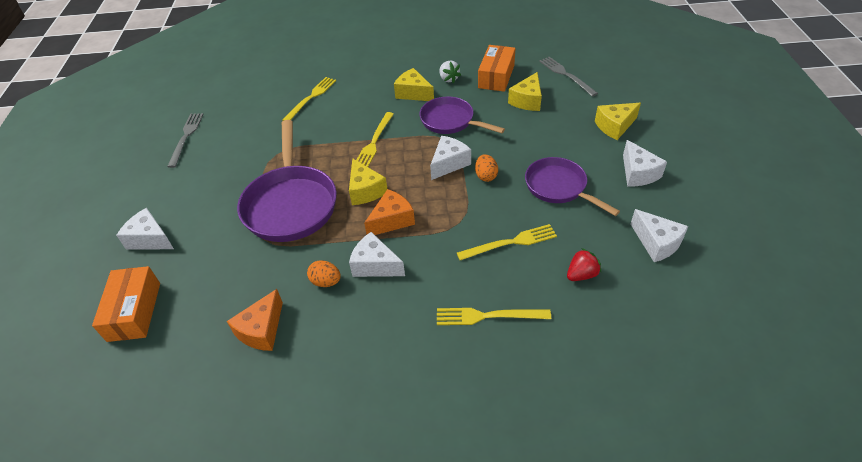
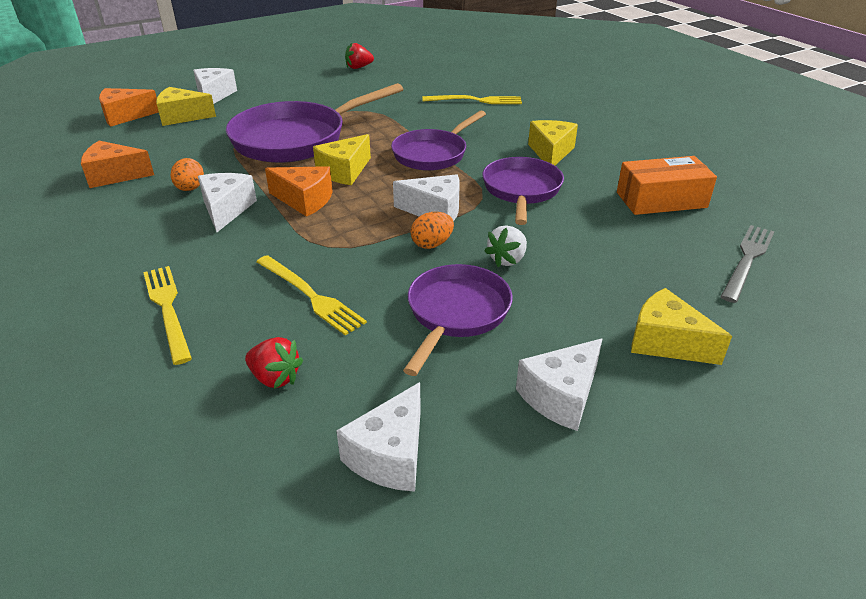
camera: 60 degrees right, 10 degrees down
(134, 311) = (125, 116): orange box -> orange cheese
(186, 137) = (358, 67): grey fork -> red strawberry
(374, 142) = (433, 154): yellow fork -> purple pan
(448, 79) = (610, 167): white strawberry -> white strawberry (507, 259)
(527, 101) = (635, 239): yellow cheese -> yellow cheese (182, 116)

